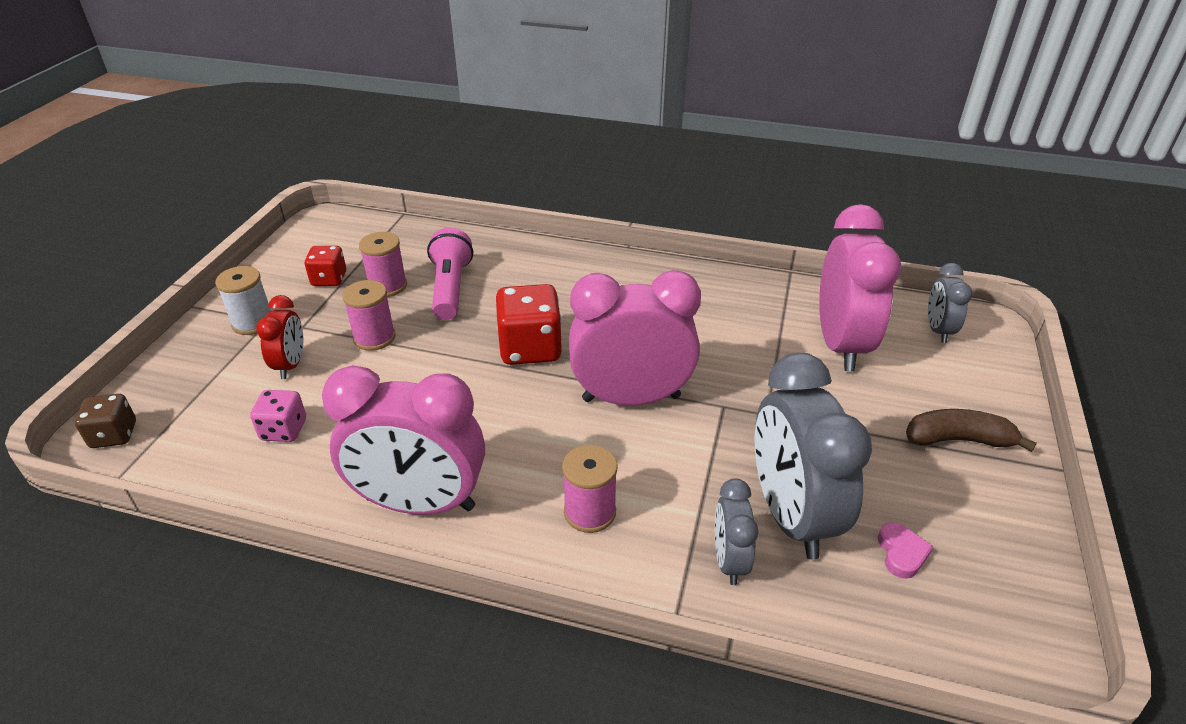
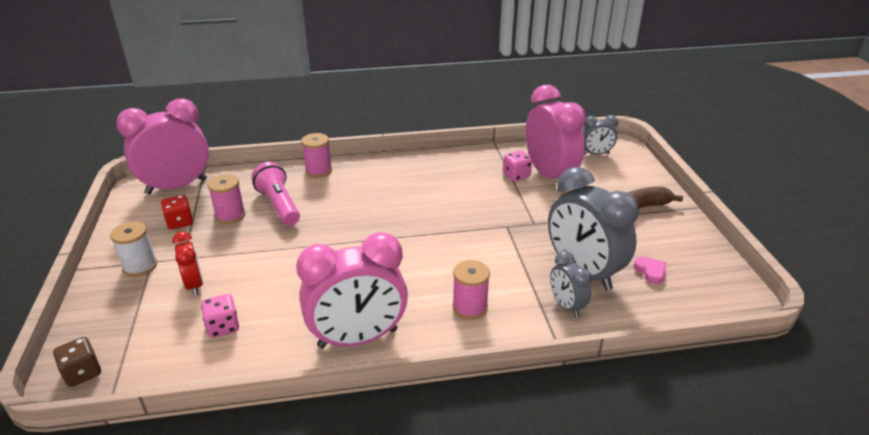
camera: 25 degrees left, 5 degrees down
(374, 338) = (246, 250): pink spool -> pink spool (318, 171)
(530, 348) = (363, 227): red dice -> none
(631, 398) = (449, 238): pink clock -> pink clock (177, 186)
(789, 331) = (516, 175): none -> pink dice
(938, 330) = (595, 154): grey clock -> grey clock turned 75 degrees counterclockwise

